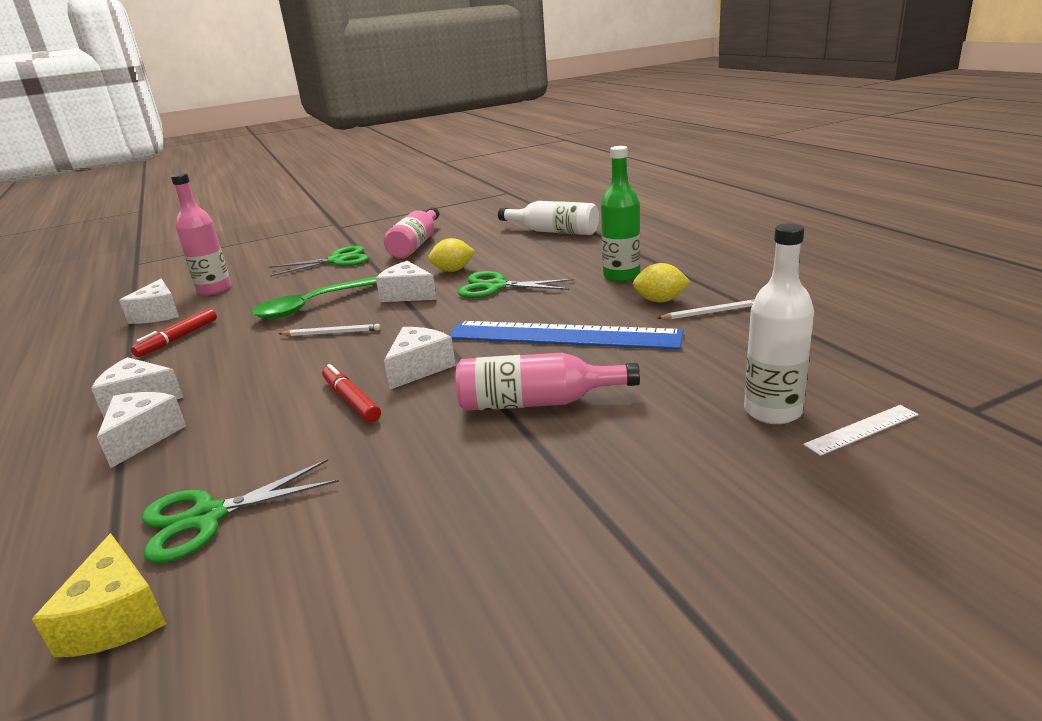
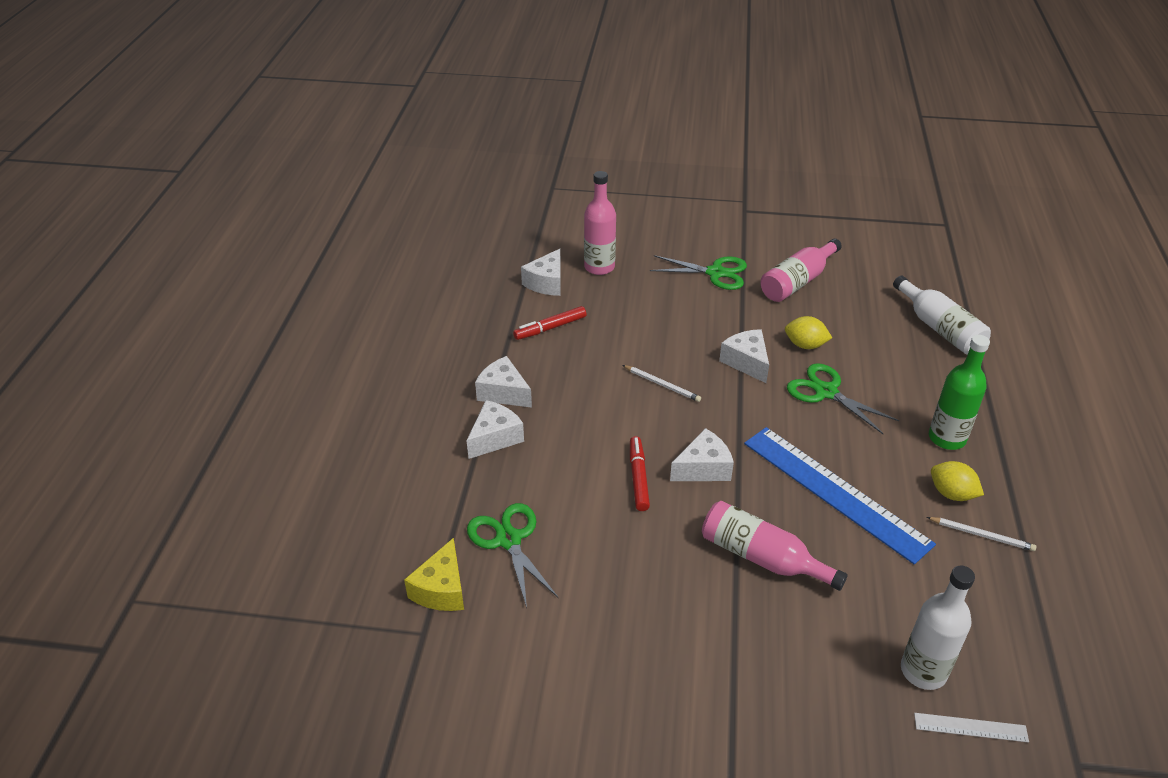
camera: 30 degrees right, 15 degrees up
(207, 517) = (509, 540): green scissors -> green scissors turned 60 degrees clockwise
(314, 305) = (665, 336): green spoon -> none

